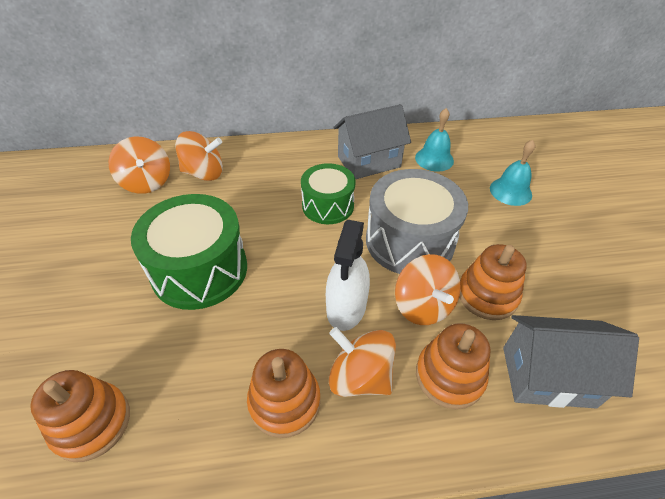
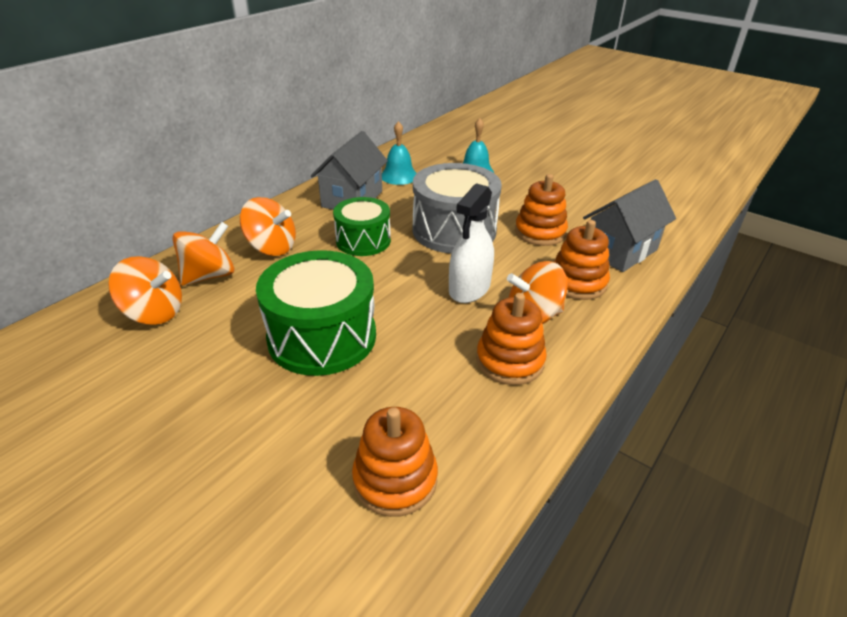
camera: 45 degrees left, 10 degrees down
(346, 307) = (469, 288): white spray bottle -> white spray bottle turned 60 degrees clockwise
(423, 306) = (514, 259): orange spinning top -> orange spinning top (272, 247)

